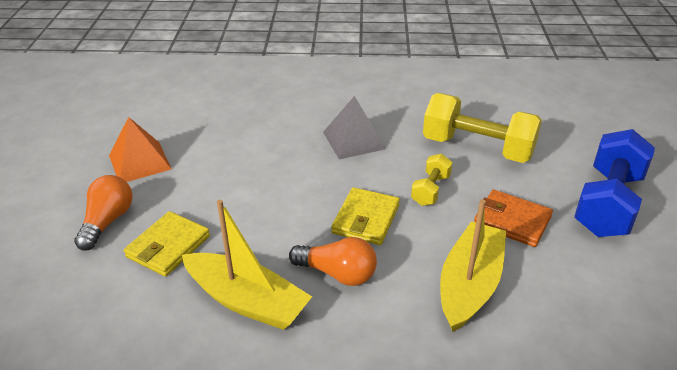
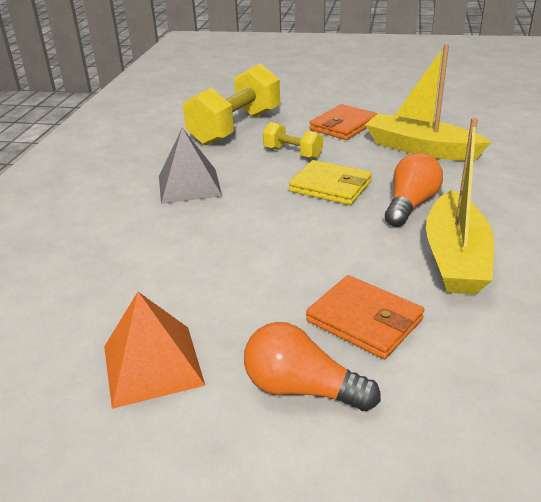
camera: 80 degrees left, 5 degrees down
(168, 246) = (364, 320): yellow wallet -> orange wallet
(247, 301) = (455, 258): yellow boat -> yellow boat turned 150 degrees clockwise
(608, 204) = (328, 93): blue dumbbell -> none

